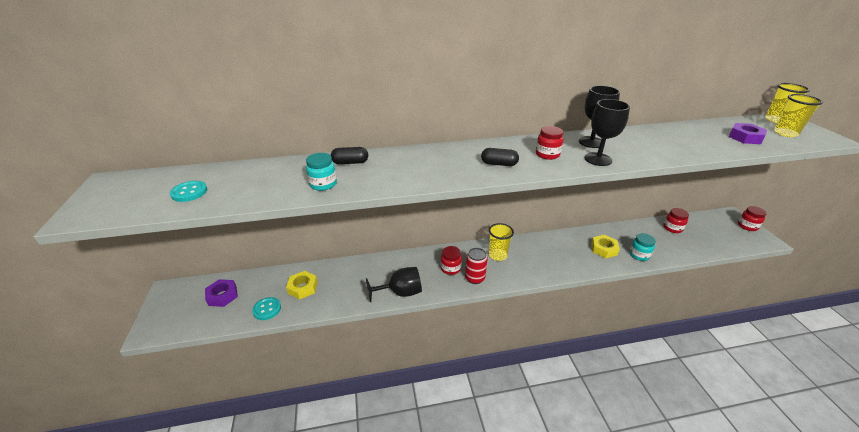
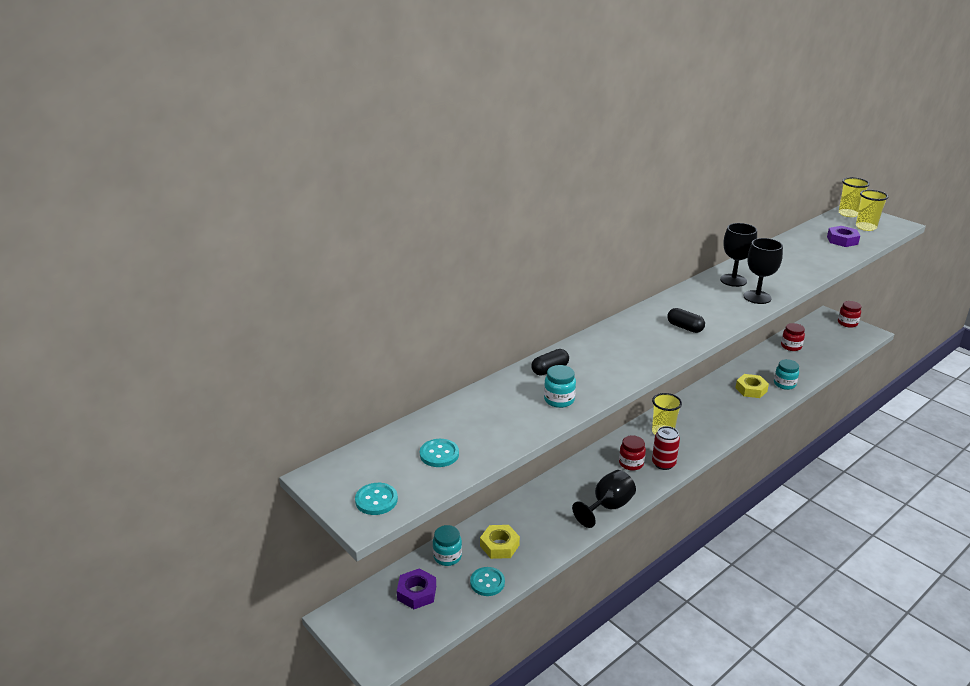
camera: 30 degrees left, 5 degrees down
(104, 207) = (376, 500): none -> turquoise button
(266, 280) = (447, 556): none -> turquoise jar
(499, 164) = (685, 327): black capsule -> black capsule turned 60 degrees clockwise
(547, 154) = (712, 305): red jar -> none

